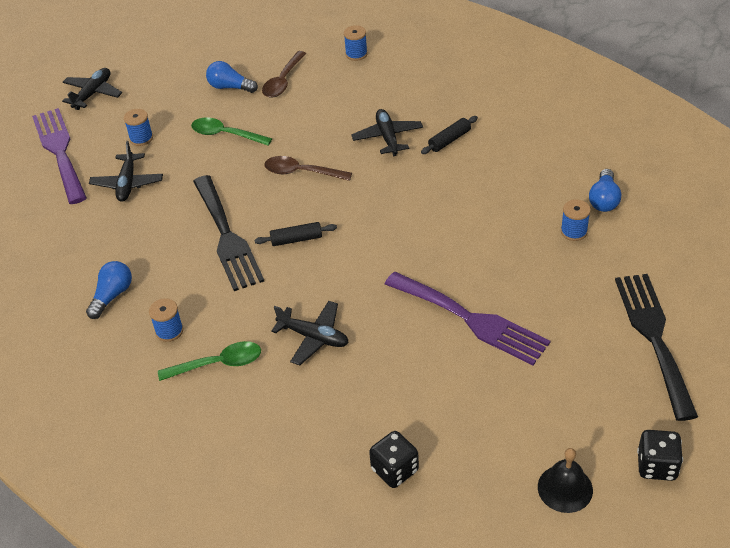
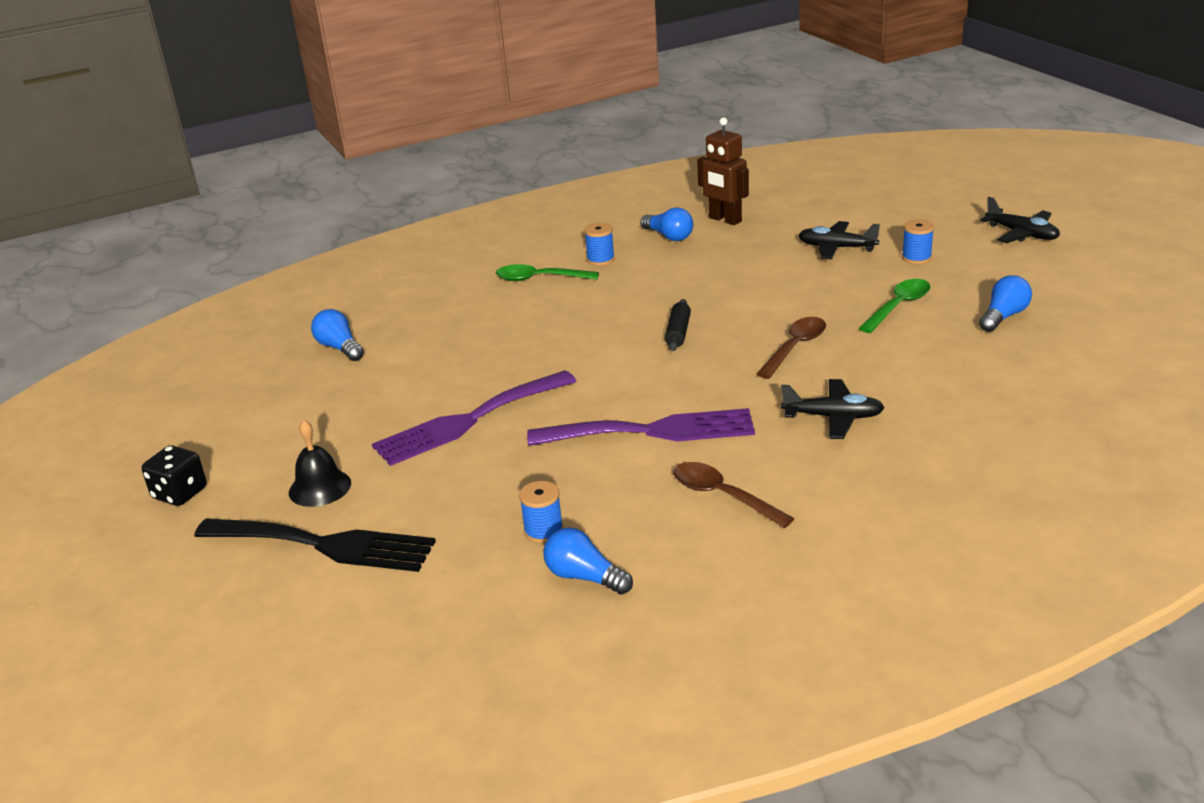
camera: 110 degrees right, 15 degrees down
(59, 151) = (914, 216): purple fork -> purple fork (652, 431)
(71, 266) = (725, 220): none -> brown robot
(218, 364) = (539, 279): green spoon -> green spoon turned 90 degrees clockwise
(227, 237) = (711, 295): black fork -> none
(283, 81) = (1004, 355): brown spoon -> brown spoon (723, 496)
(313, 337) = (529, 327): black plane -> none
(356, 54) = (1058, 421): blue spool -> none
(395, 470) = (339, 348): black dice -> blue light bulb
(449, 140) = (800, 467): black rolling pin -> none
(565, 488) = (222, 432): black bell -> black bell (320, 487)

